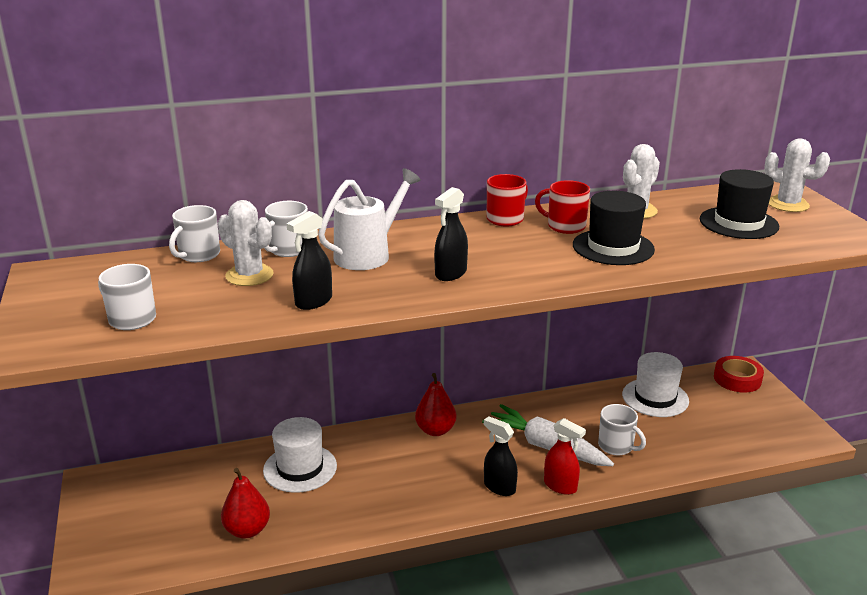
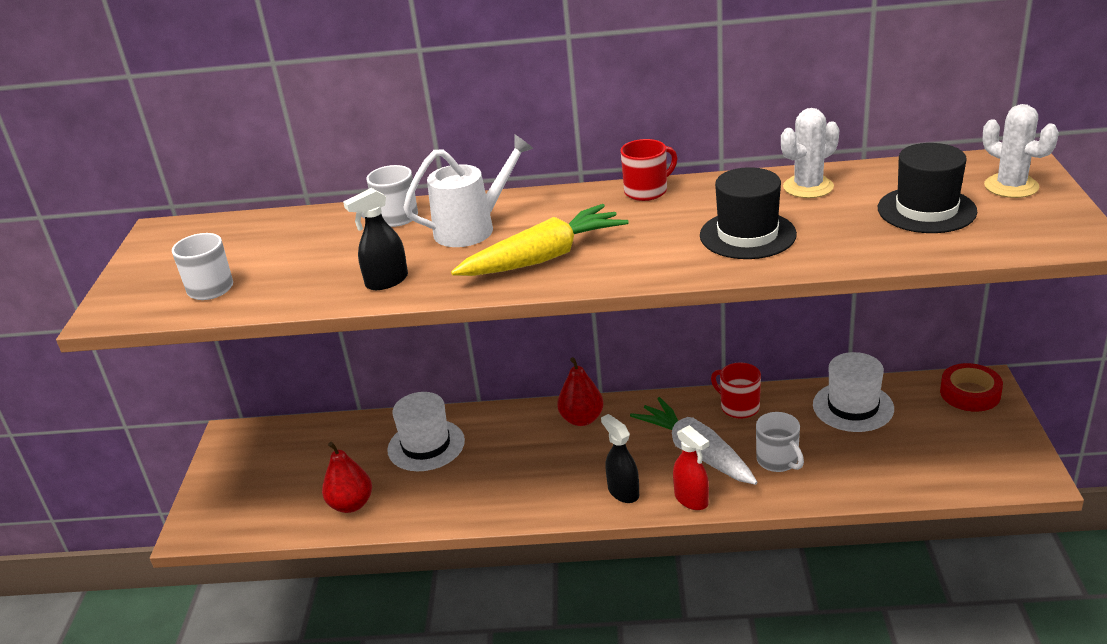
camera: 20 degrees right, 5 degrees up
(198, 255) = (307, 219): white mug -> none
(249, 275) = (342, 246): white cactus -> none
(450, 273) = (544, 257): black spray bottle -> yellow carrot
(565, 226) = (709, 204): red mug -> red mug (739, 407)

